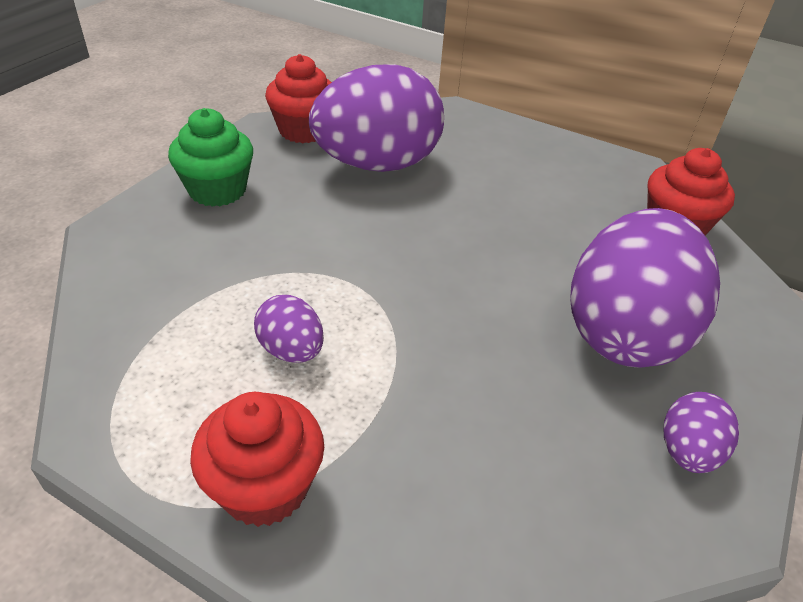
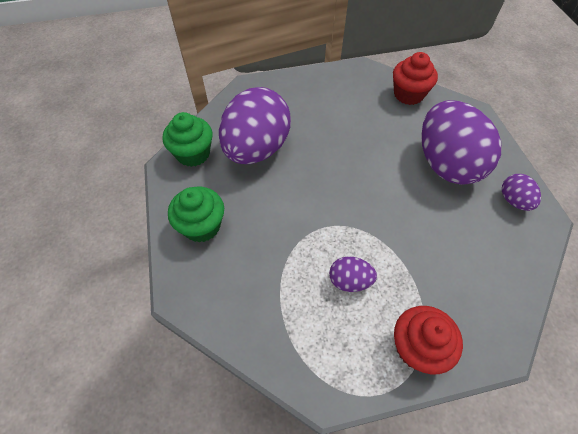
camera: 40 degrees left, 15 degrees up
(304, 130) = (193, 154): red cupcake -> green cupcake

